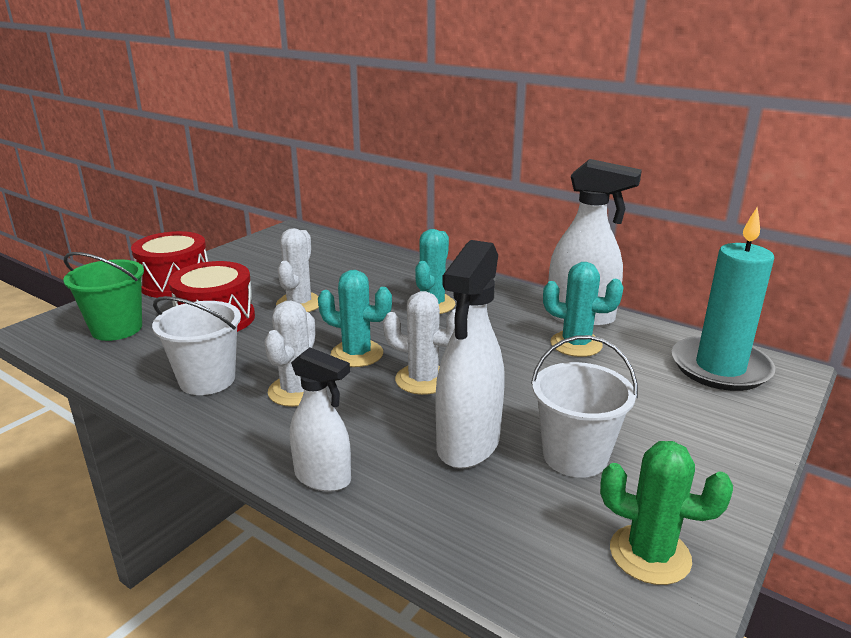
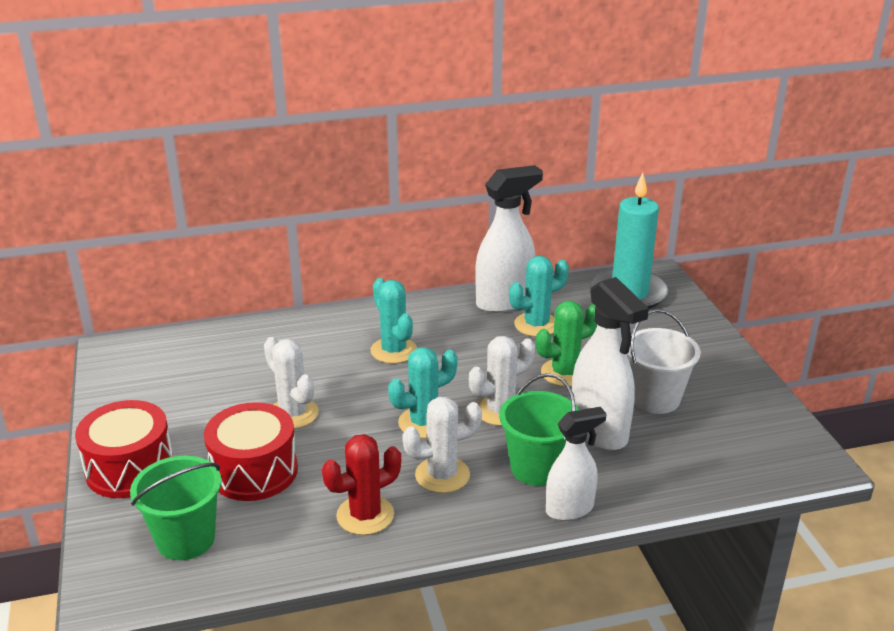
camera: 50 degrees left, 5 degrees up
(207, 380) = (365, 515): white bucket -> red cactus
(297, 391) = (442, 475): white cactus -> white cactus turned 75 degrees counterclockwise
(364, 432) = (537, 468): none -> green bucket
(650, 554) = (759, 424): green cactus -> green cactus (564, 373)

